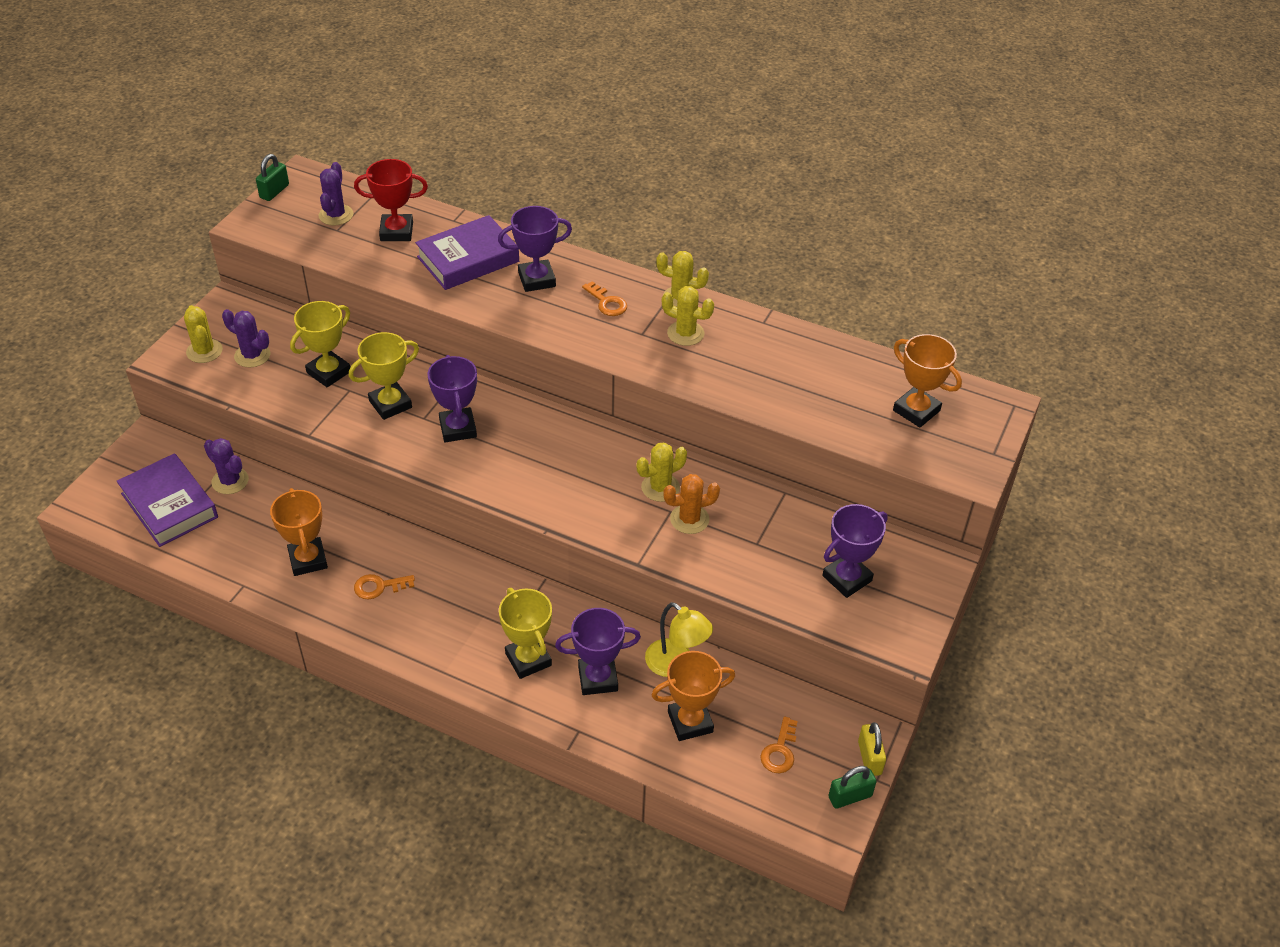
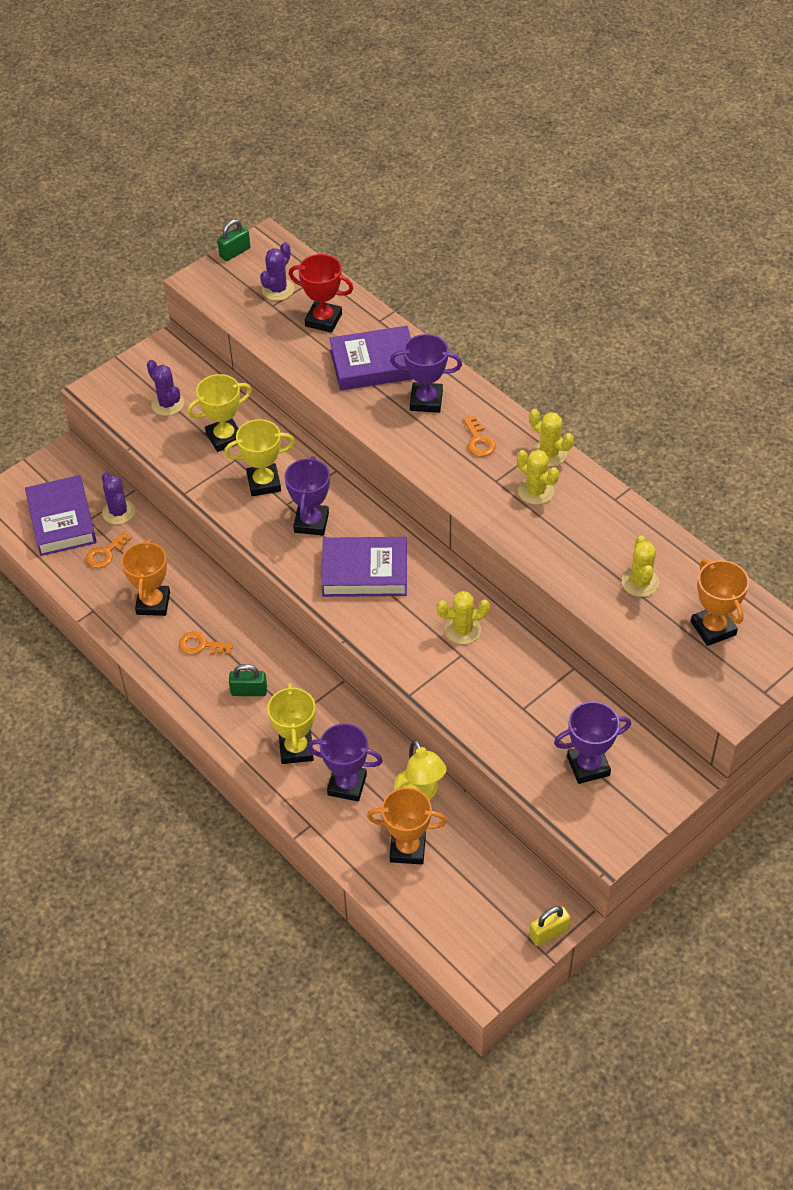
camera: 25 degrees right, 5 degrees up
(204, 351) = (130, 389): yellow cactus -> yellow cactus (640, 582)
(535, 460) = (365, 572): none -> purple book
(689, 519) = (474, 667): orange cactus -> none
(780, 751) = (472, 900): orange key -> orange key (105, 553)
(850, 796) = (514, 960): green padlock -> green padlock (249, 691)
(869, 758) = (549, 933): yellow padlock -> yellow padlock turned 45 degrees clockwise

